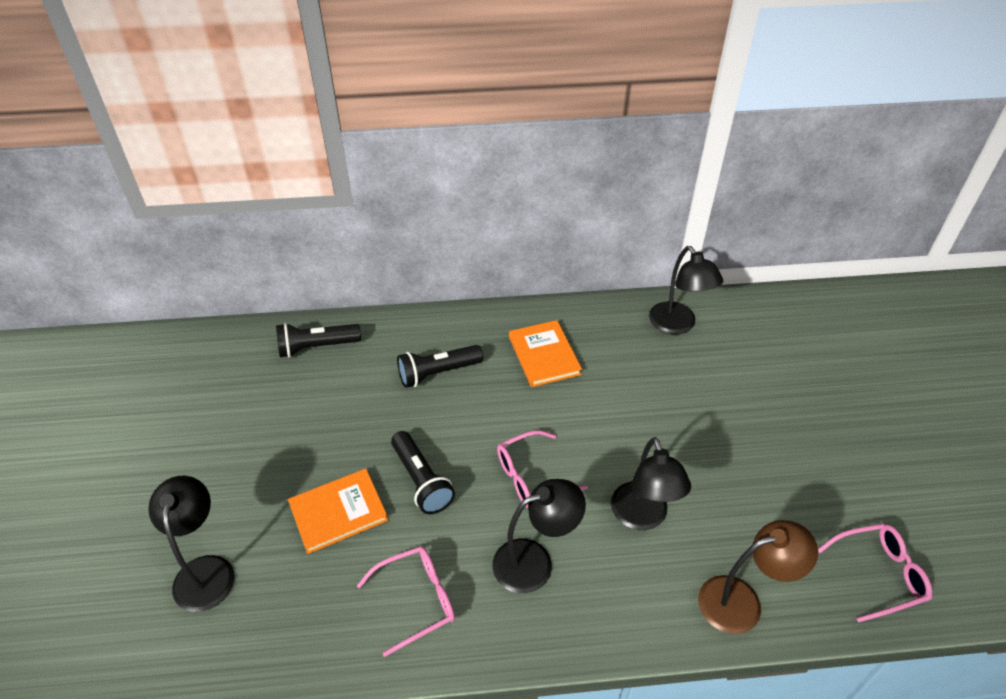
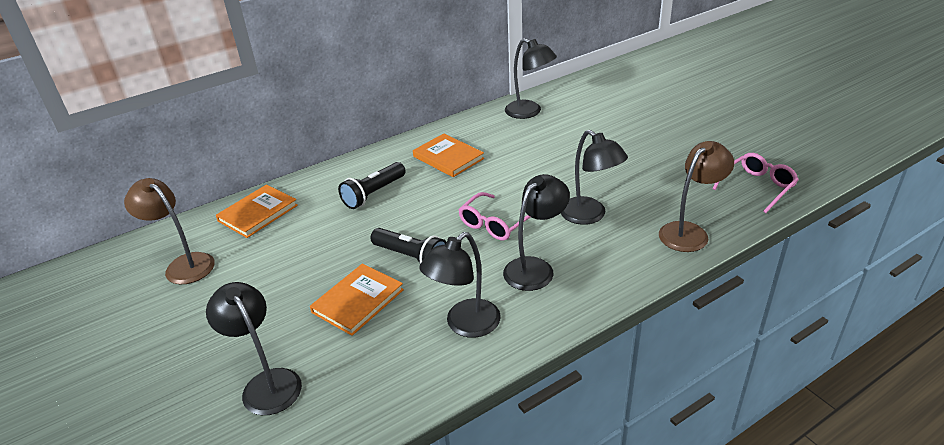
camera: 25 degrees left, 10 degrees down
(219, 383) = (183, 264): none -> brown lamp
(317, 347) = (258, 213): black flashlight -> orange book
(417, 600) = (465, 325): pink glasses -> black lamp

